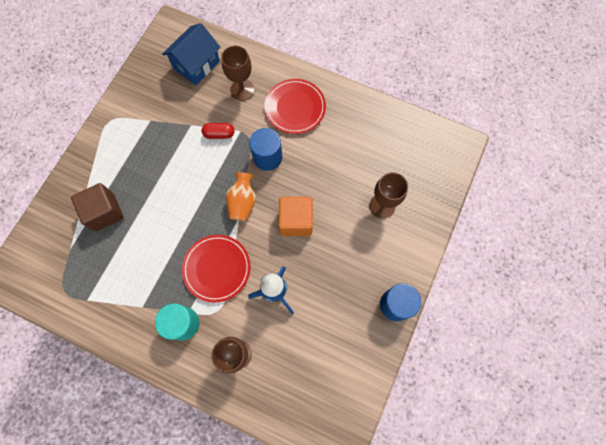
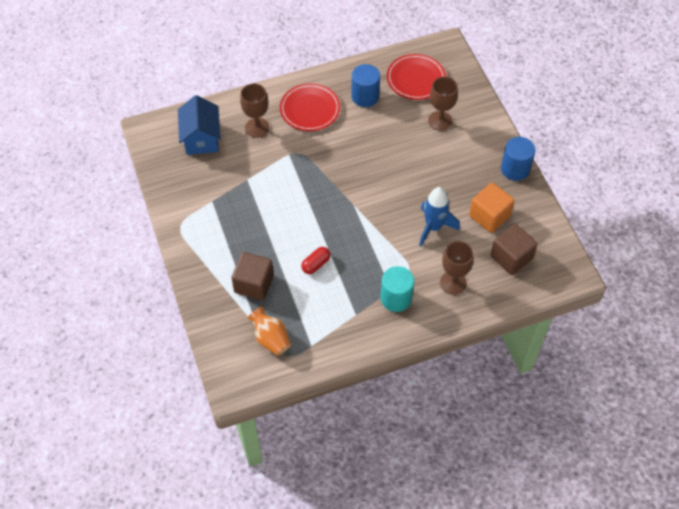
camera: 45 degrees left, 15 degrees down
(217, 268) = (378, 248): red plate -> red plate (416, 79)
(219, 134) = (276, 168): red capsule -> red capsule (316, 264)
(242, 202) = (345, 195): orange vase -> orange vase (271, 338)
(267, 157) = (329, 154): blue cylinder -> blue cylinder (365, 96)
(296, 221) = (395, 176): orange cube -> orange cube (489, 216)
(305, 379) = (511, 257): none -> brown cube

